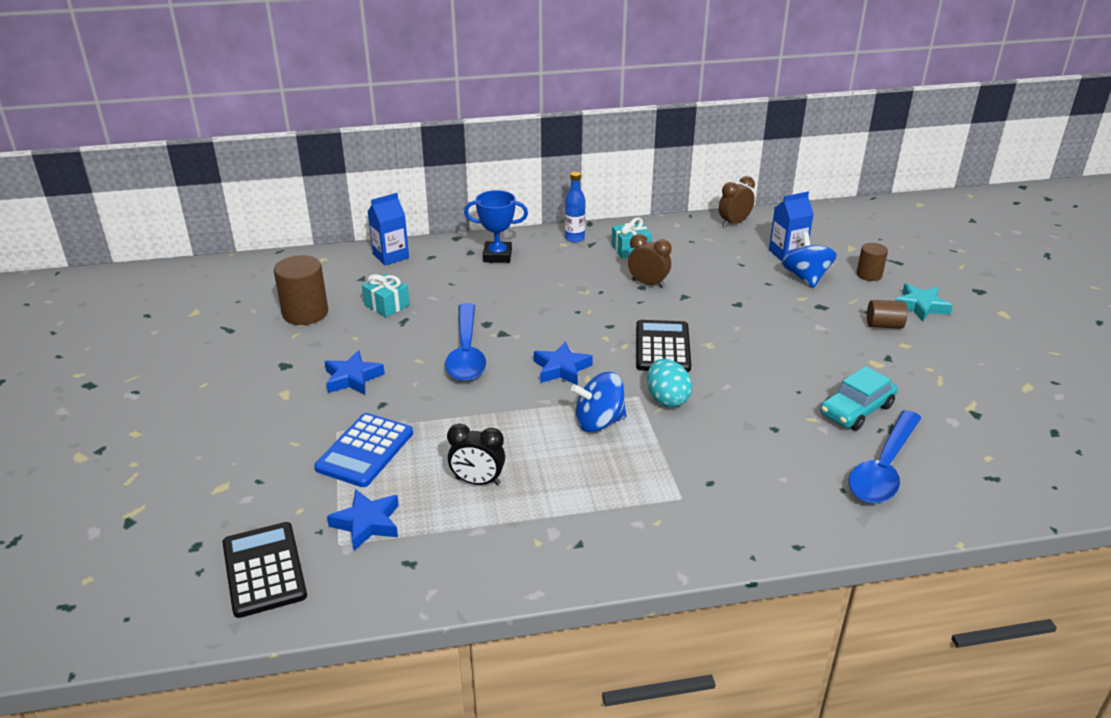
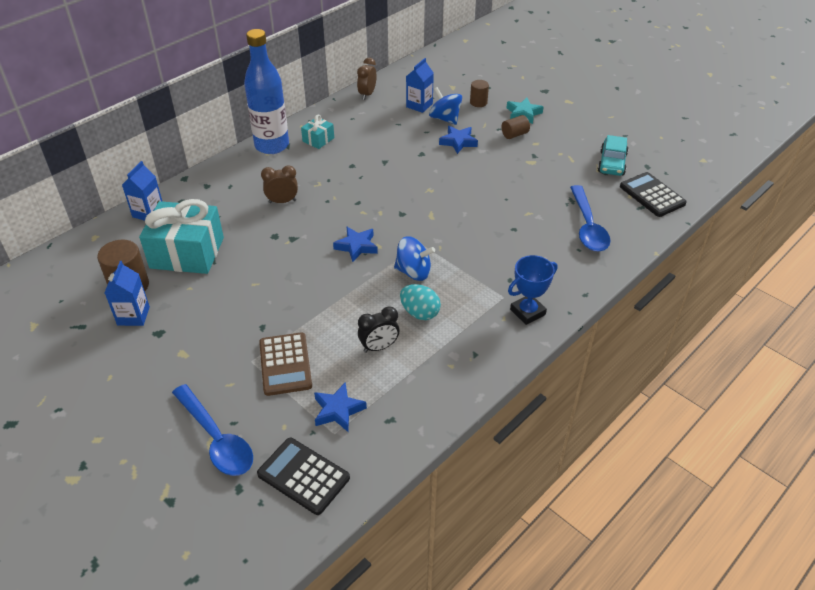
camera: 35 degrees left, 10 degrees up
(280, 340) = (133, 316): none -> blue carton
(352, 378) = (221, 318): blue star -> blue star (458, 142)
(365, 451) = (285, 364): blue calculator -> brown calculator
(387, 305) = (187, 253): turquoise gift -> turquoise gift, size x2.13
(466, 353) = (282, 263): blue spoon -> blue spoon (216, 439)
(497, 256) = (230, 181): blue trophy -> blue trophy (527, 312)
(574, 238) = (272, 146): blue bottle -> blue bottle, size x2.17
(599, 422) = (413, 272): blue spinning top -> blue spinning top turned 120 degrees counterclockwise
(648, 284) = (353, 161): brown clock -> brown clock (282, 201)
(662, 347) = (404, 203): black calculator -> black calculator (652, 195)
(667, 399) = (439, 238): turquoise egg -> turquoise egg (420, 313)
(856, 410) = (545, 197): turquoise car -> turquoise car (612, 163)

